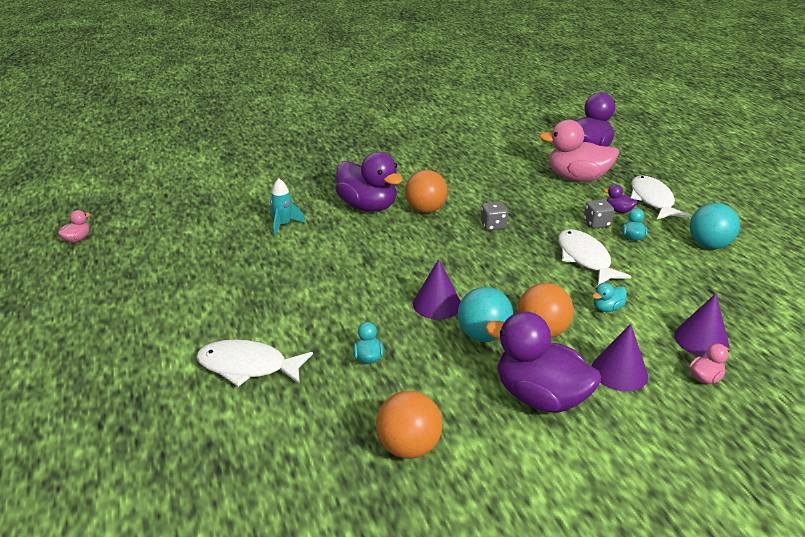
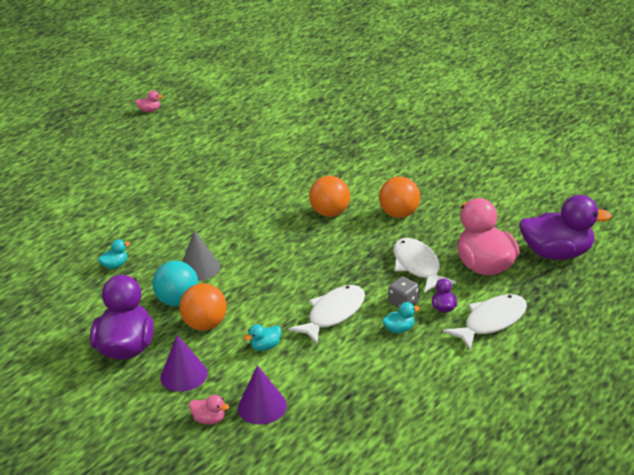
camera: 60 degrees right, 0 degrees up
(248, 366) = (73, 228): white fish -> white fish (418, 266)
(283, 225) = (241, 167): turquoise rocket -> none
(368, 206) = (306, 187): purple duck -> none
(409, 447) = (42, 313): orange ball -> orange ball (399, 214)
(437, 304) = (199, 268): purple cone -> grey cone
(493, 226) = (339, 252): grey dice -> none
(607, 308) = (265, 346): turquoise duck -> turquoise duck turned 60 degrees counterclockwise
(708, 245) = (433, 377): turquoise ball -> none

